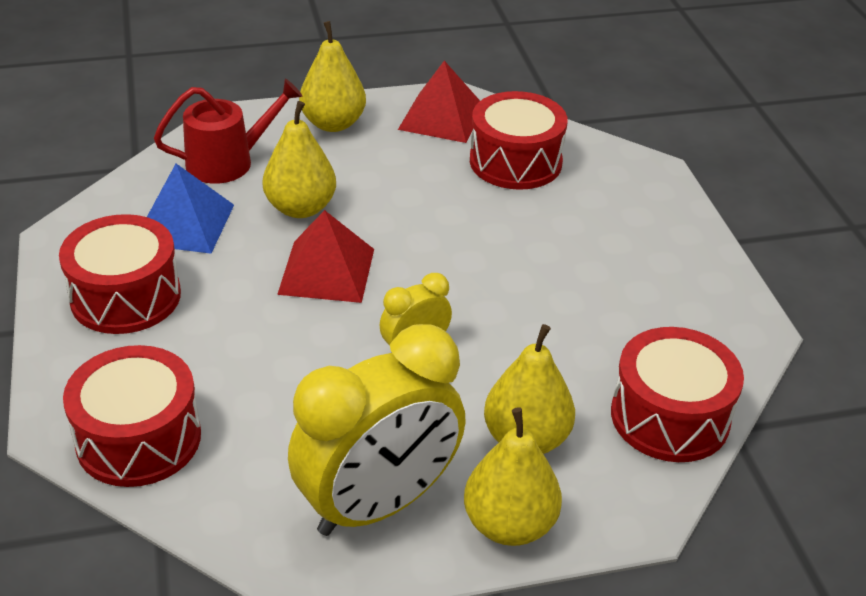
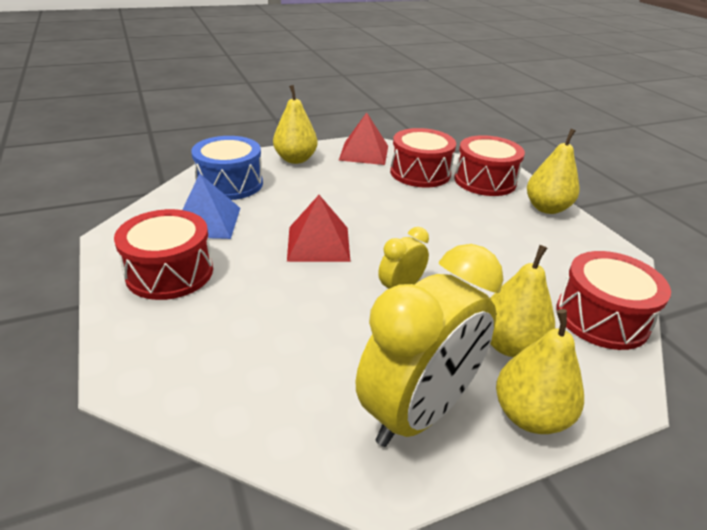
camera: 10 degrees left, 5 degrees down
(139, 438) = (198, 380): red drum -> red drum (485, 181)
(228, 162) = (230, 184): red watering can -> blue drum
(301, 208) = (288, 207): yellow pear -> yellow pear (546, 208)

